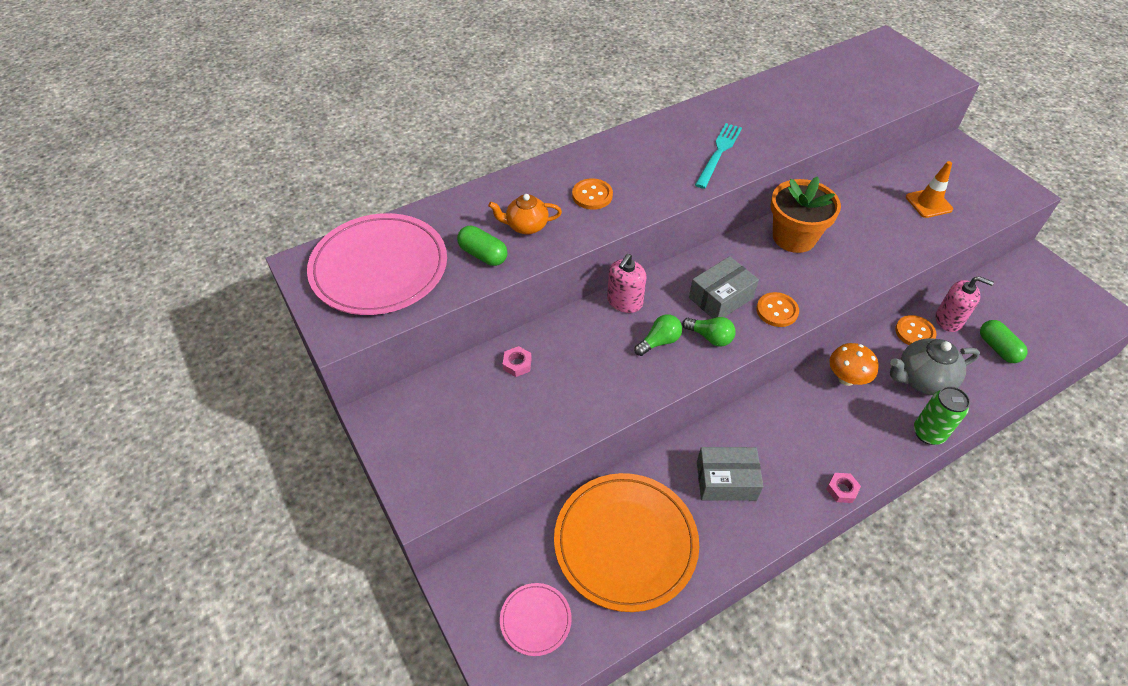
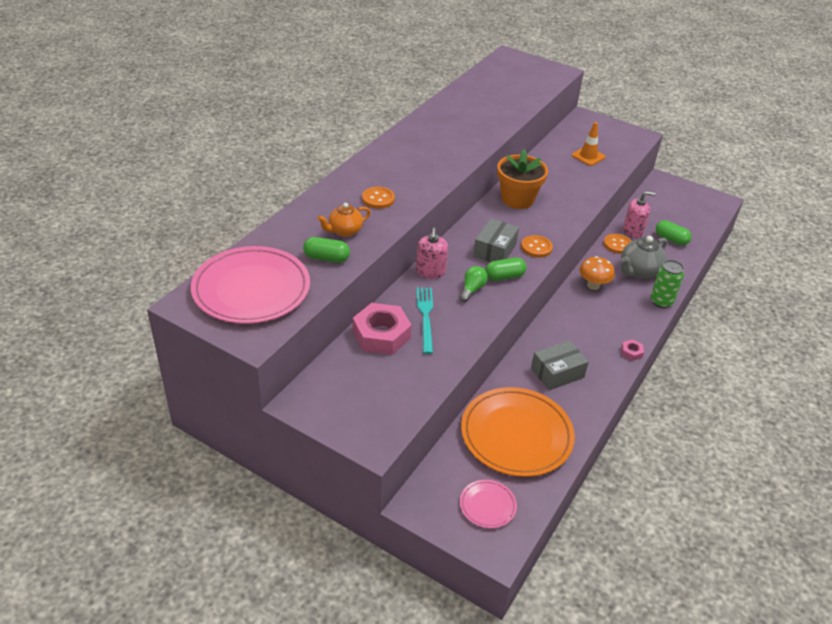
camera: 30 degrees left, 10 degrees down
(517, 364) = (381, 335): pink nut -> pink nut, size x2.30
(710, 337) = (504, 276): green light bulb -> green capsule
(718, 153) = (447, 150): turquoise fork -> turquoise fork (425, 317)

